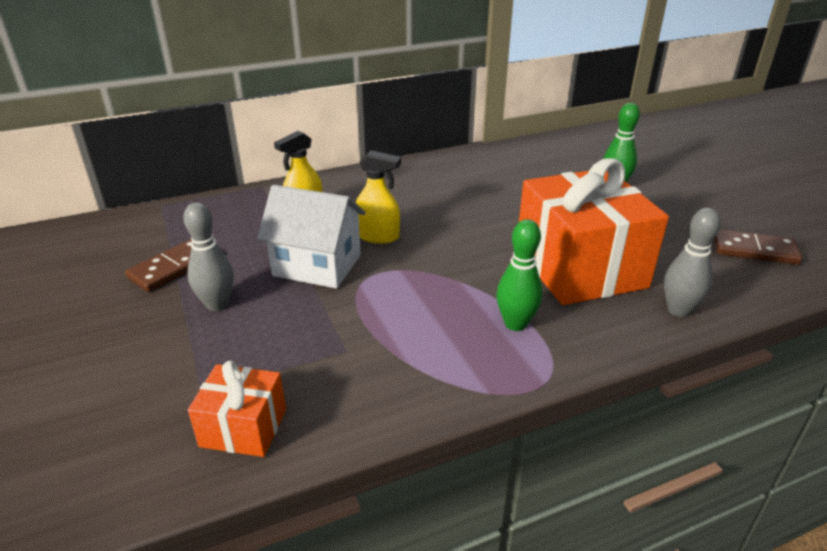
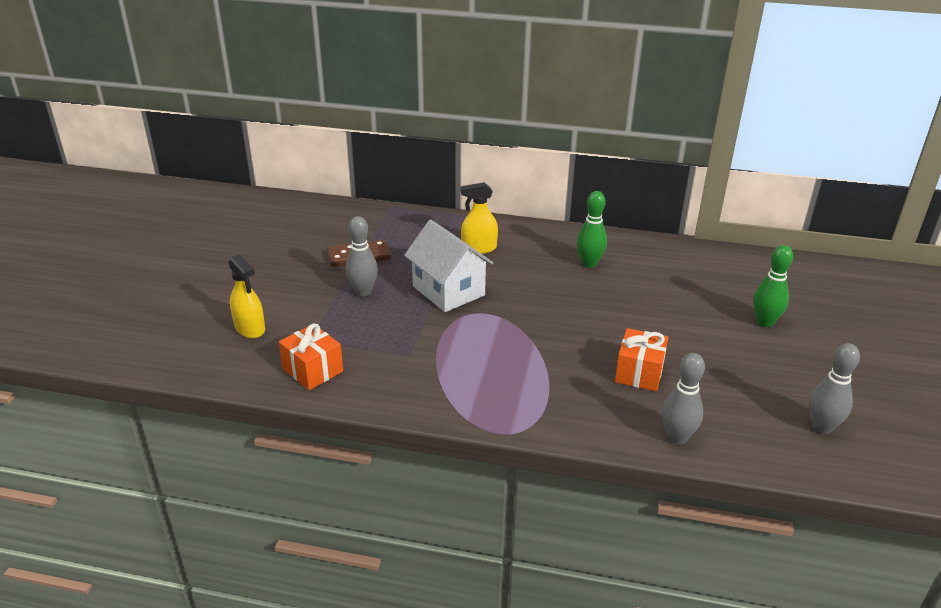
camera: 35 degrees right, 0 degrees up
(378, 236) = (512, 286): yellow spray bottle -> yellow spray bottle (250, 328)
(515, 324) = (538, 389): green bowling pin -> green bowling pin (589, 263)
(579, 267) = (639, 373): orange gift -> orange gift, size x0.49
(754, 250) = (822, 427): brown domino -> grey bowling pin

